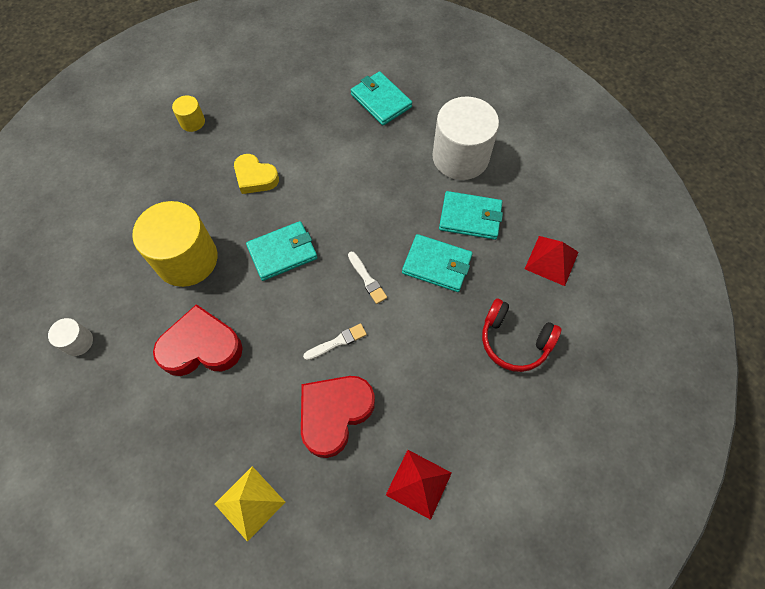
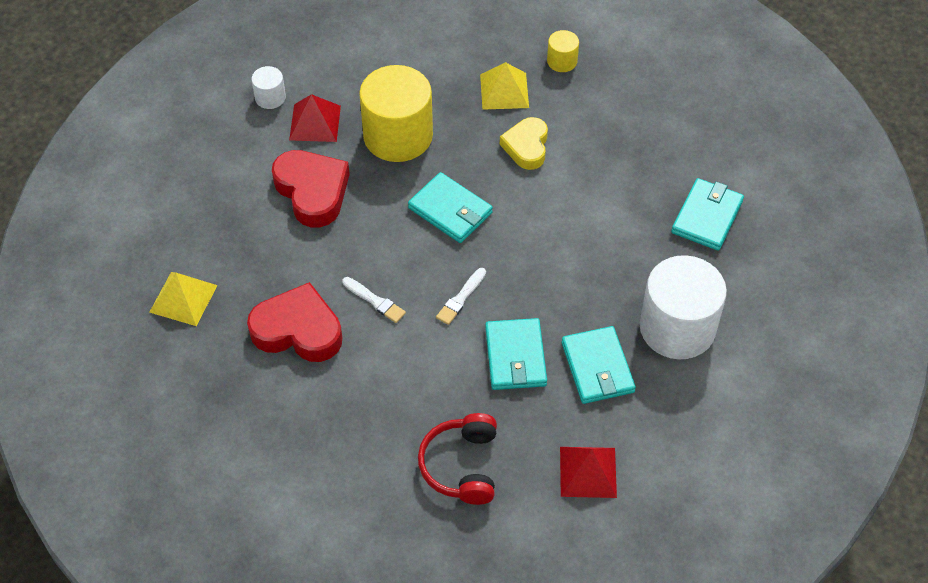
camera: 65 degrees right, 10 degrees down
(194, 169) = (504, 91): none -> yellow pyramid
(419, 483) = (261, 430): red pyramid -> red pyramid (315, 123)

